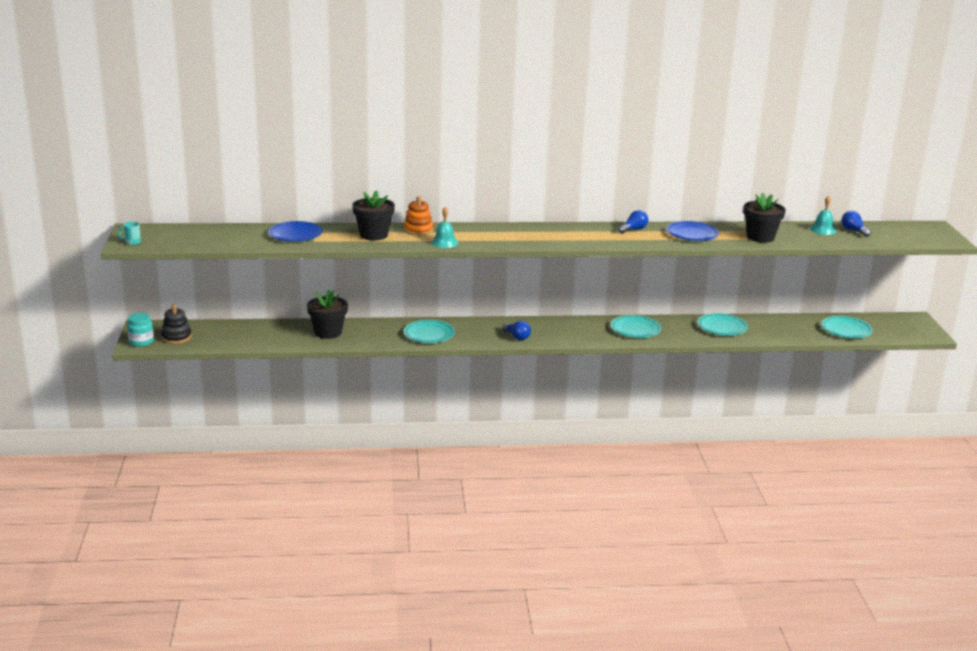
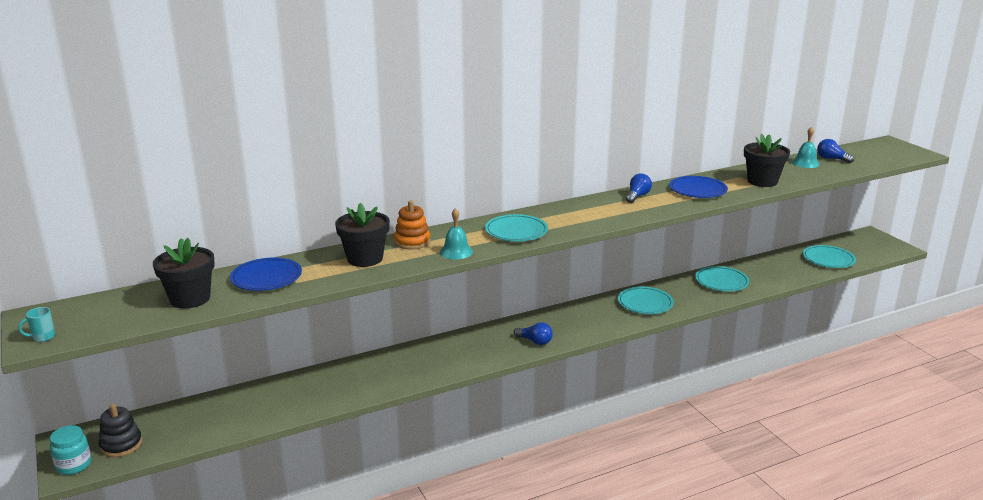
camera: 20 degrees left, 0 degrees up
(328, 332) = (317, 388): black flower pot -> black flower pot (190, 299)
(429, 334) = (438, 361): turquoise plate -> turquoise plate (516, 231)

